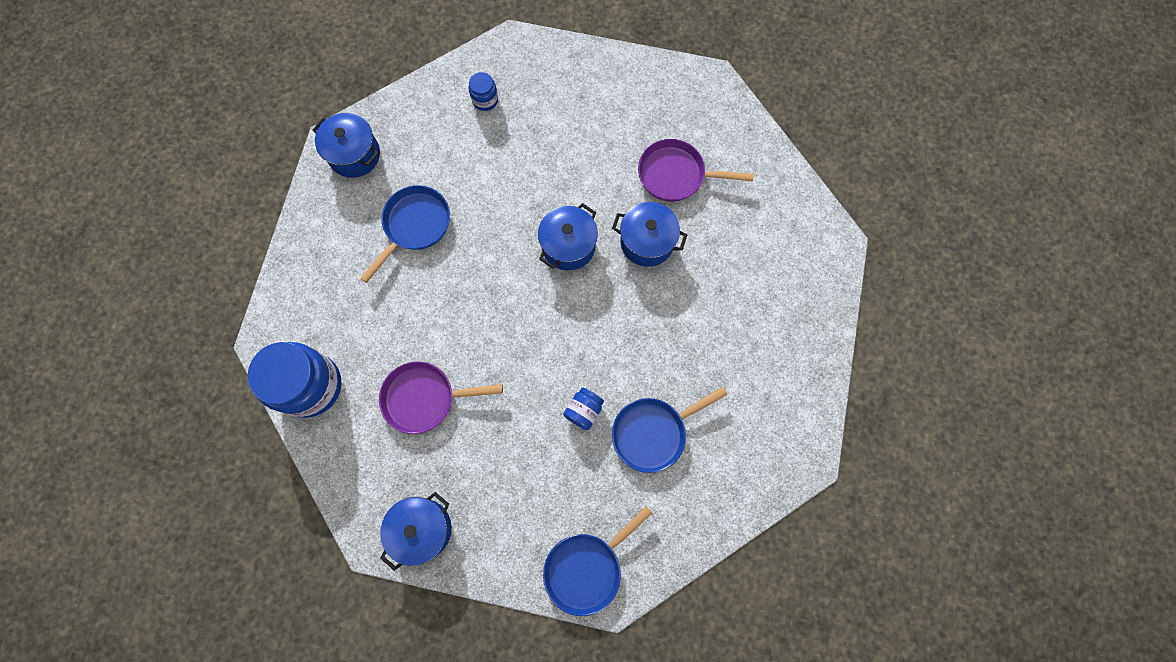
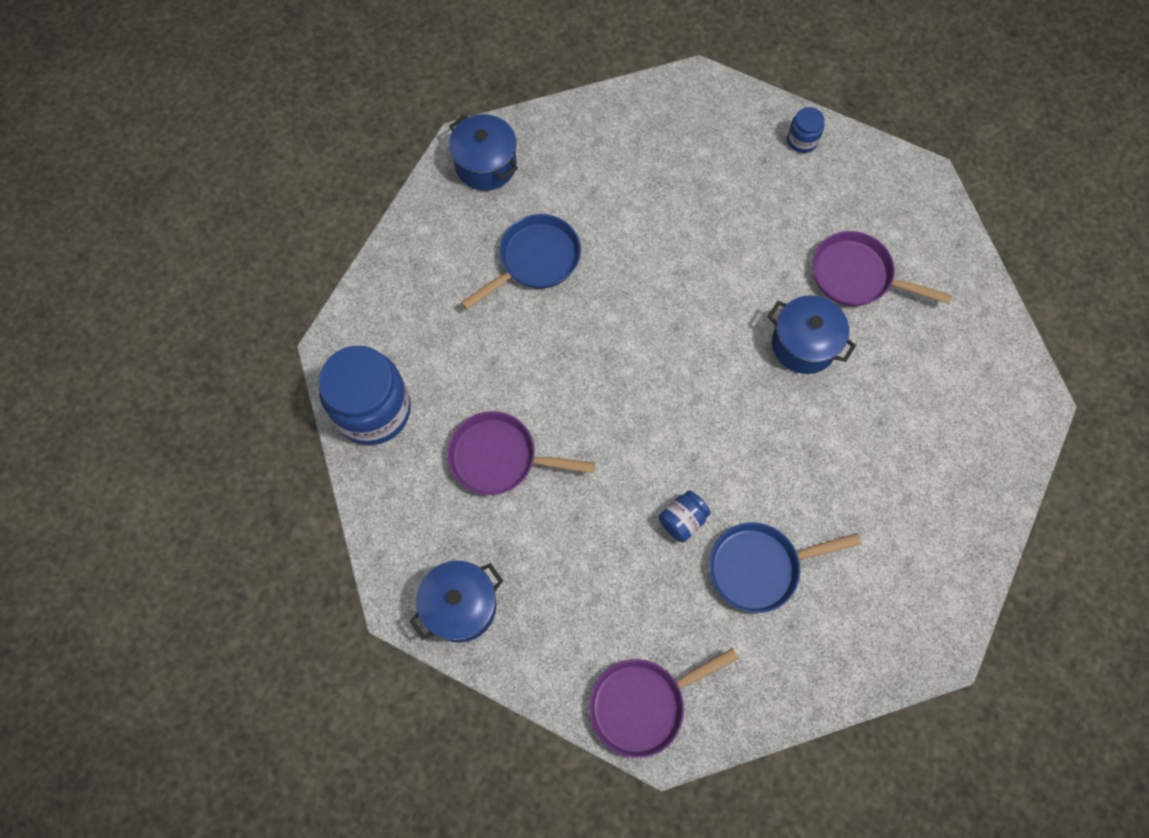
camera: 15 degrees right, 5 degrees down
(485, 100) = (650, 138): blue jar -> blue jar (802, 140)
(568, 245) = (709, 326): blue pot -> none
(587, 568) = (643, 704): blue pan -> purple pan

